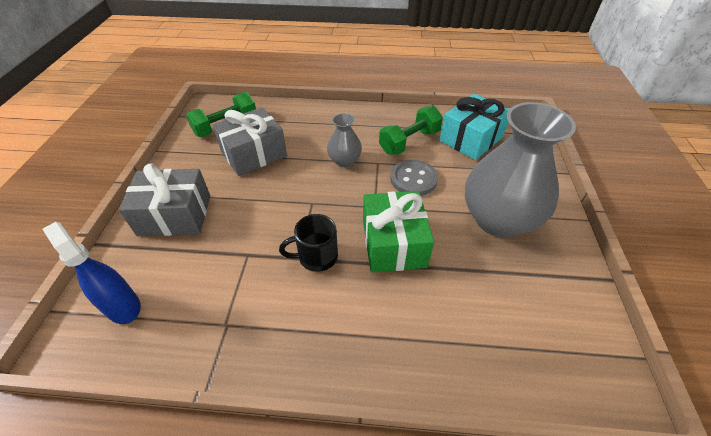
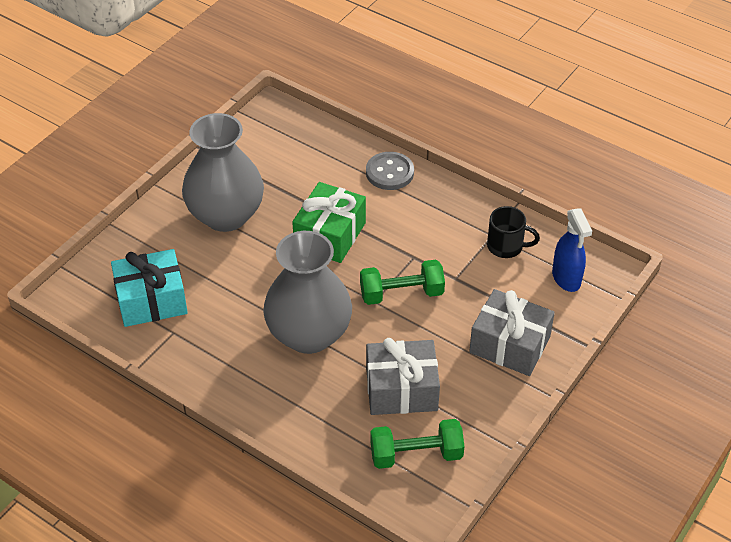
camera: 150 degrees left, 0 degrees up
(316, 257) = (400, 251): black mug -> black mug (506, 246)
(344, 161) = (309, 334): grey vase -> grey vase, size x2.10
(409, 142) = (219, 327): green dumbbell -> green dumbbell (401, 293)
(413, 179) = (259, 282): grey button -> grey button (389, 172)

